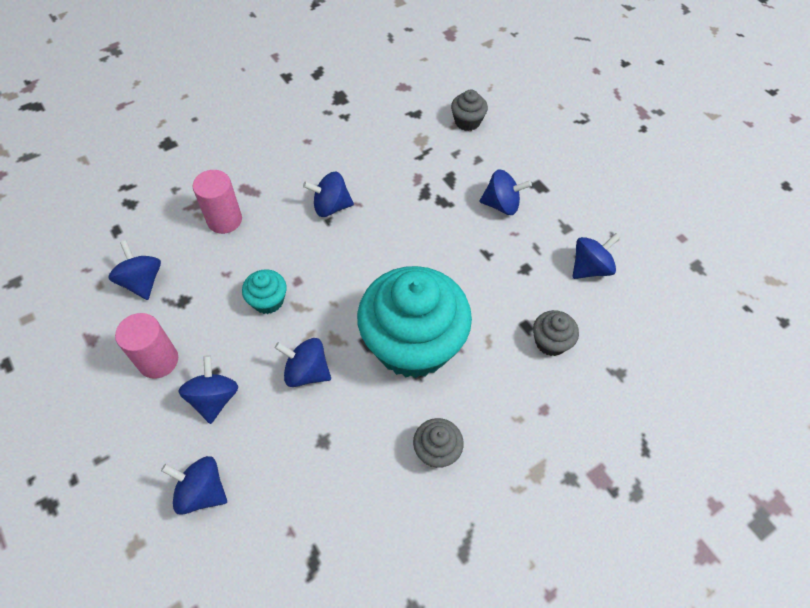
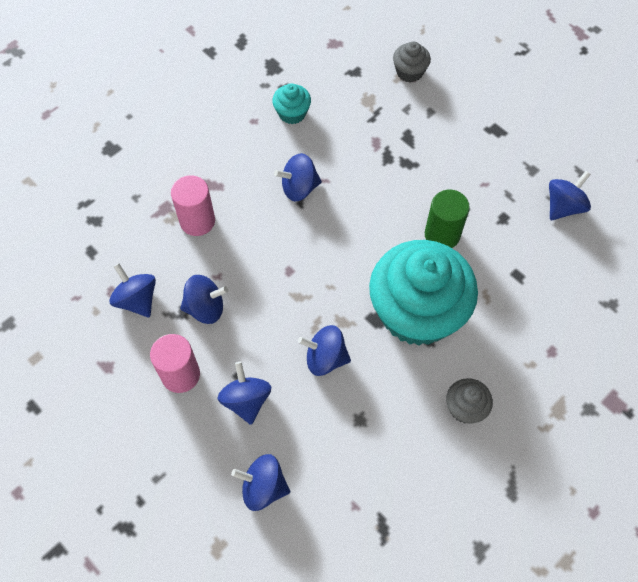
camera: 10 degrees left, 5 degrees up
(268, 301) = (267, 296): turquoise cupcake -> turquoise cupcake (292, 113)
(459, 273) = (442, 235): none -> green cylinder
(501, 205) = (465, 156): blue spinning top -> blue spinning top (205, 308)
(550, 342) = (543, 286): grey cupcake -> none

